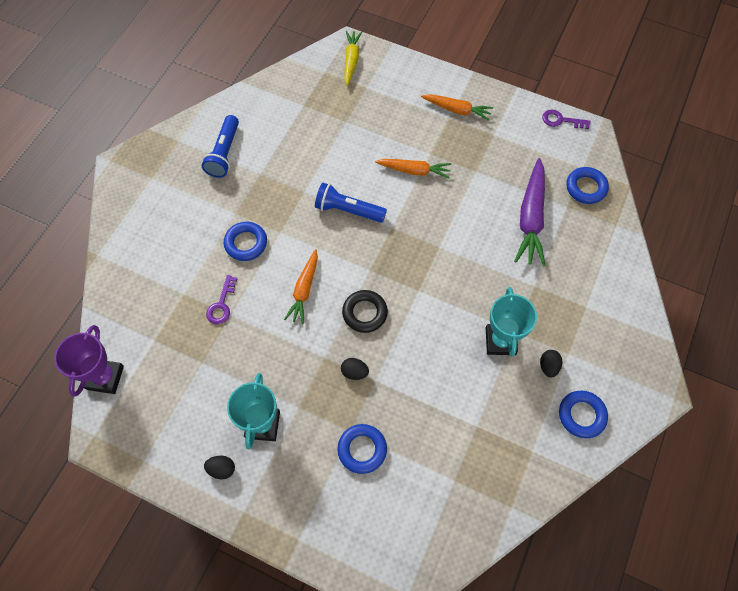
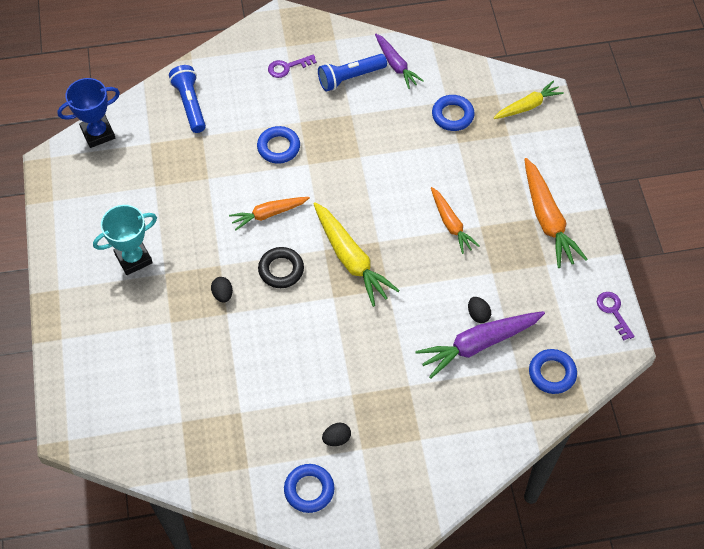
camera: 55 degrees right, 5 degrees down
(105, 378) = (98, 133): purple trophy -> blue trophy
(222, 304) = (212, 166): purple key -> purple key (287, 67)
(222, 469) = (80, 254): black egg -> black egg (478, 314)
(241, 116) = (396, 65): none -> purple carrot
(348, 210) = (369, 199): blue flashlight -> blue flashlight (190, 104)
(362, 449) = (161, 339): blue ring -> blue ring (452, 115)
(393, 256) = (351, 259): none -> yellow carrot
(457, 110) = (547, 219): orange carrot -> orange carrot, size x1.58
(500, 341) = (332, 387): turquoise trophy -> none

